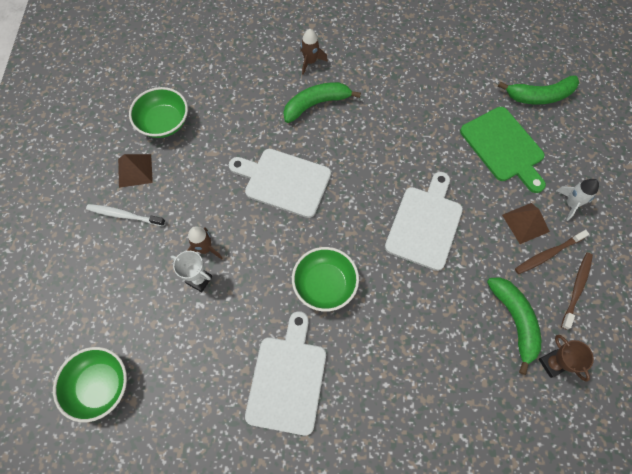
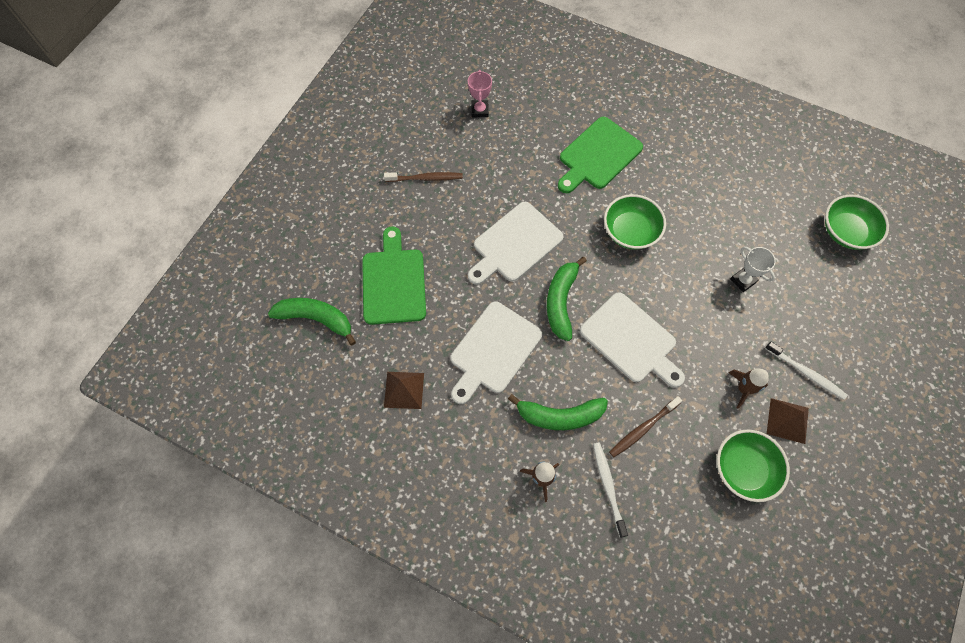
camera: 155 degrees left, 0 degrees up
(205, 249) = (730, 306): brown rocket -> brown rocket (743, 389)
(261, 75) = (608, 486): none -> white toothbrush
(287, 379) = (689, 178): white cutting board -> white cutting board (493, 351)
(396, 363) = (598, 156): none -> green cutting board
(514, 321) = (488, 146): green banana -> green banana (561, 301)
(525, 223) = (425, 209): brown pyramid -> brown pyramid (404, 390)
(552, 363) = (480, 110): brown trophy -> pink trophy
(571, 204) = (374, 207): white rocket -> none
(576, 288) = (422, 146): brown toothbrush -> brown toothbrush (642, 429)

